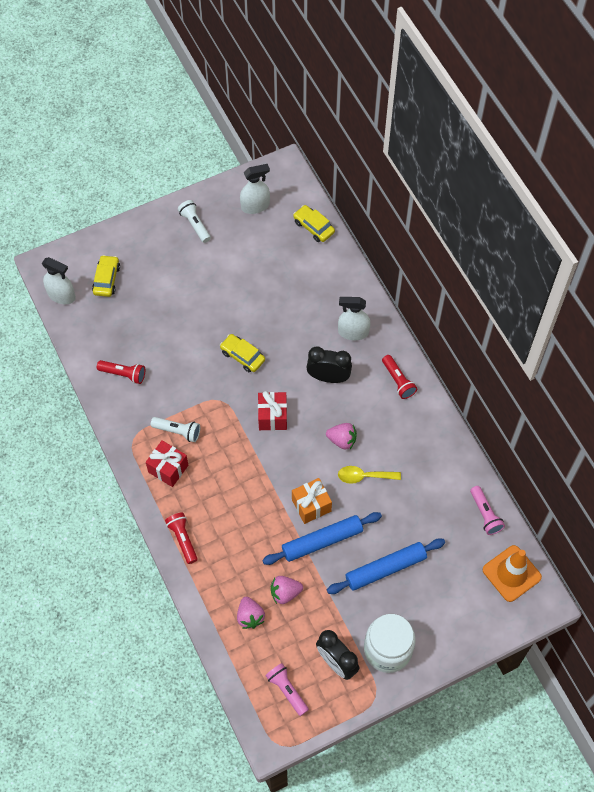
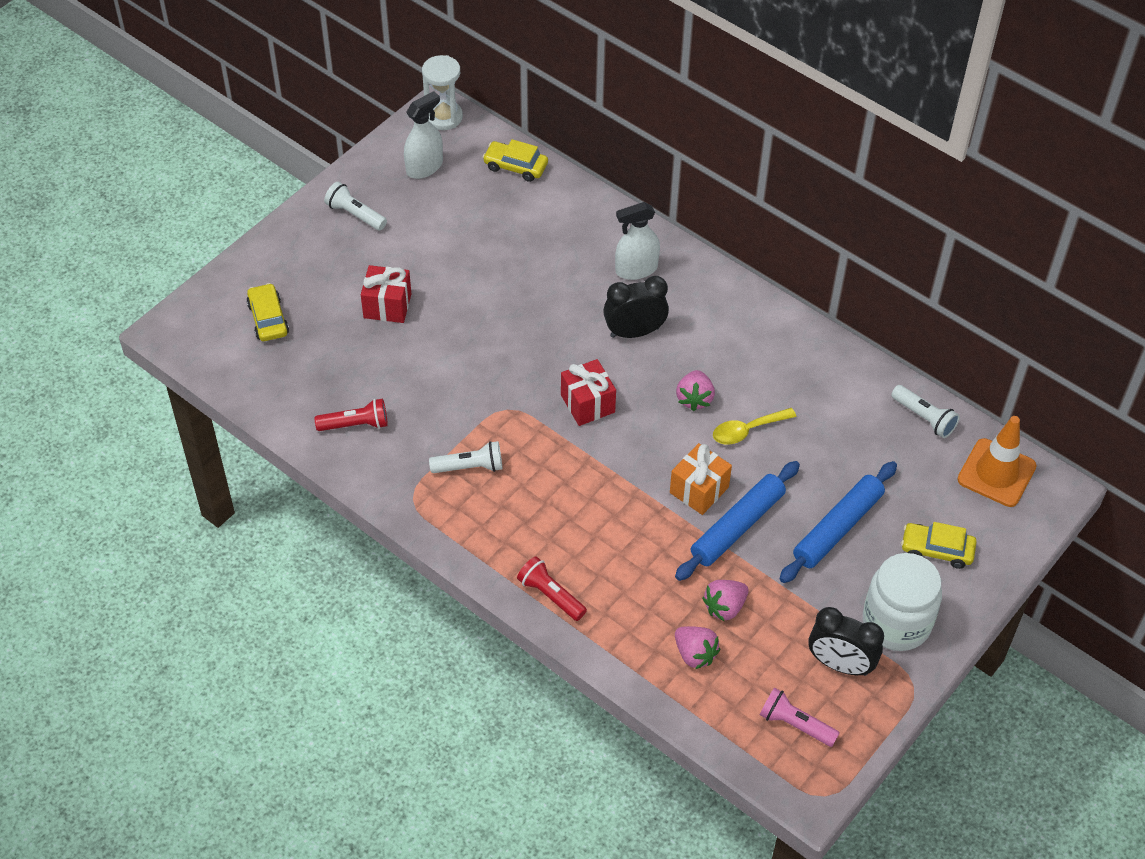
camera: 25 degrees left, 10 degrees down
(61, 295) = (214, 359): white spray bottle -> none
(168, 468) = (482, 517): red gift -> red gift (387, 306)
(242, 356) = (507, 346): yellow car -> yellow car (936, 550)
(286, 173) = (444, 117): none -> white hourglass
(342, 440) = (694, 399): pink strawberry -> pink strawberry turned 105 degrees clockwise
(398, 381) = (726, 305): red flashlight -> none
(485, 514) = (924, 418): pink flashlight -> white flashlight

